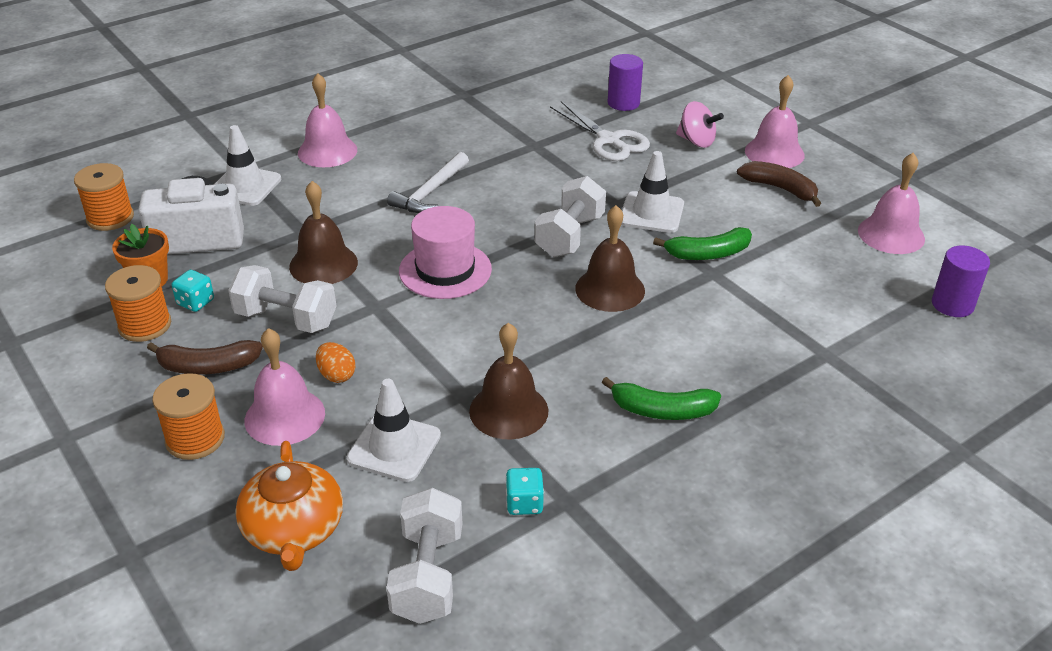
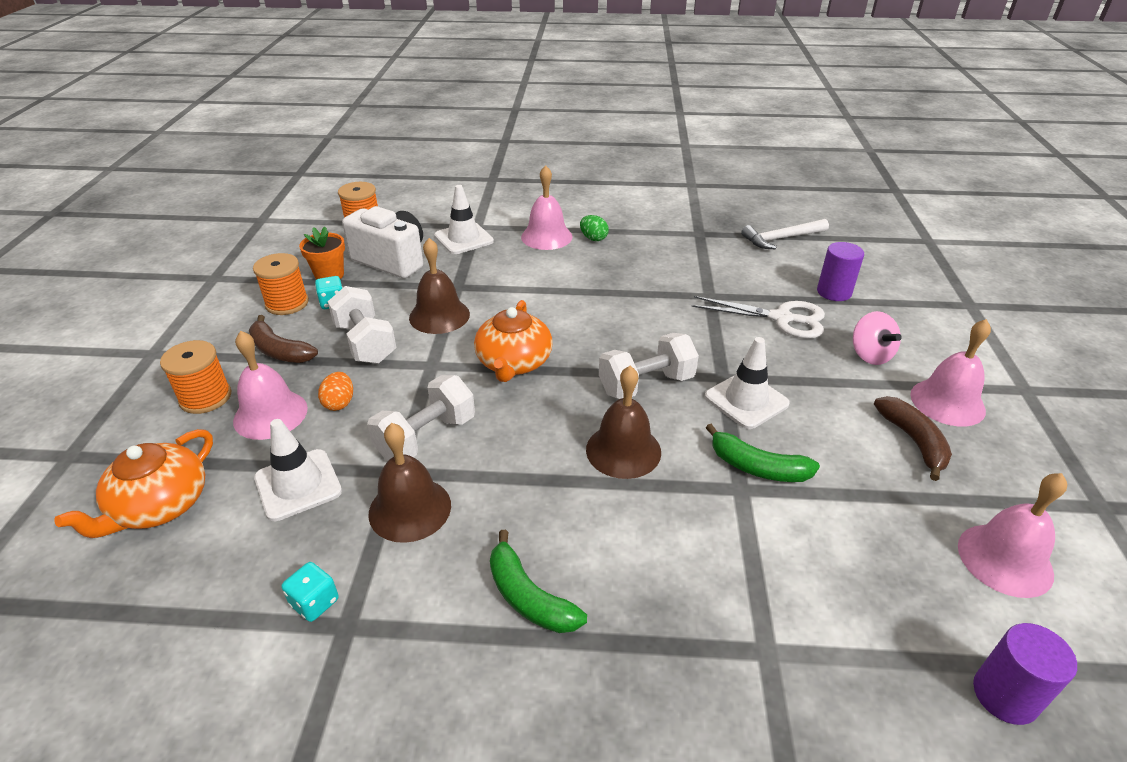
camera: 40 degrees right, 0 degrees up
(375, 135) = (593, 238): none -> green egg
(427, 575) = (175, 612): white dumbbell -> white dumbbell (426, 437)
(430, 192) = (579, 297): white hammer -> white hammer (781, 238)
(445, 270) = (514, 363): pink hat -> orange teapot
(609, 140) = (781, 318): white scissors -> white scissors turned 75 degrees counterclockwise

